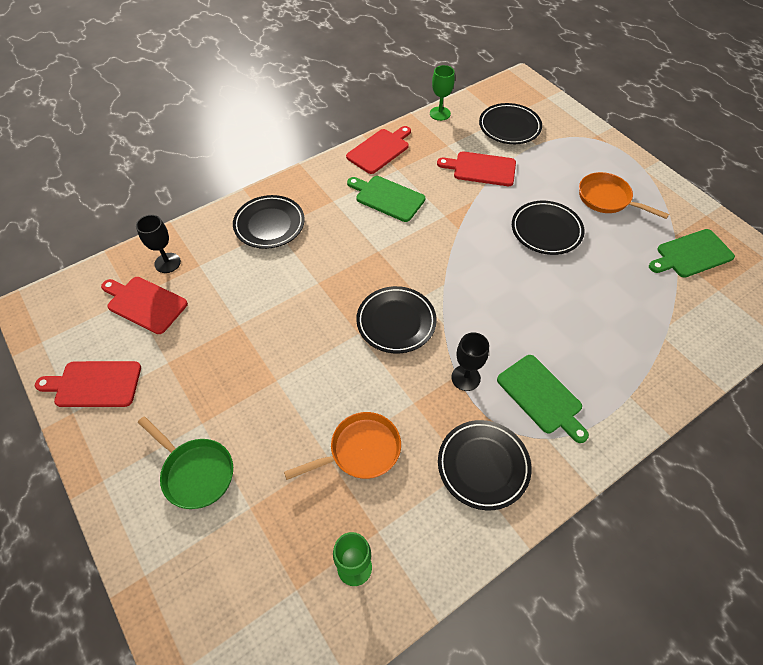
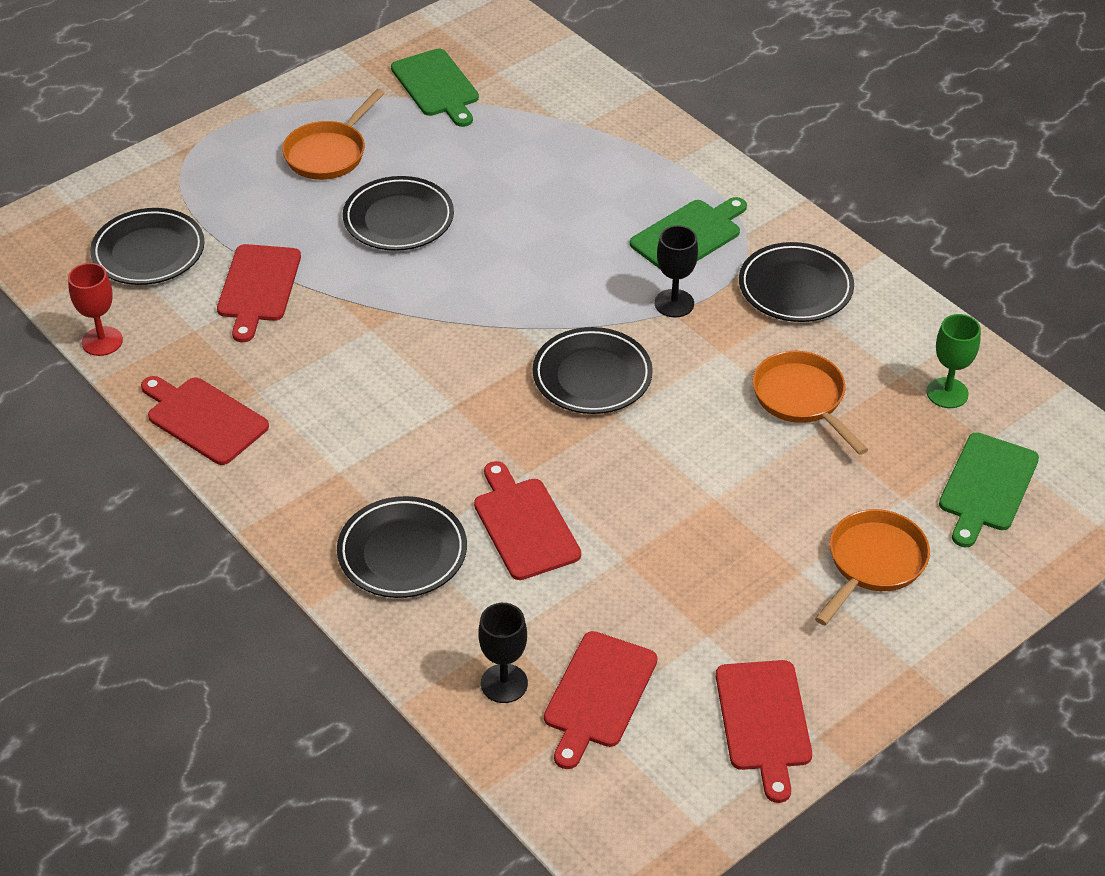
camera: 95 degrees left, 10 degrees down
(195, 472) = (873, 563): green pan -> orange pan
(276, 278) = (524, 525): none -> red cutting board
(387, 198) = (330, 401): green cutting board -> green cutting board (987, 486)
(440, 113) = (102, 341): green goblet -> red goblet

